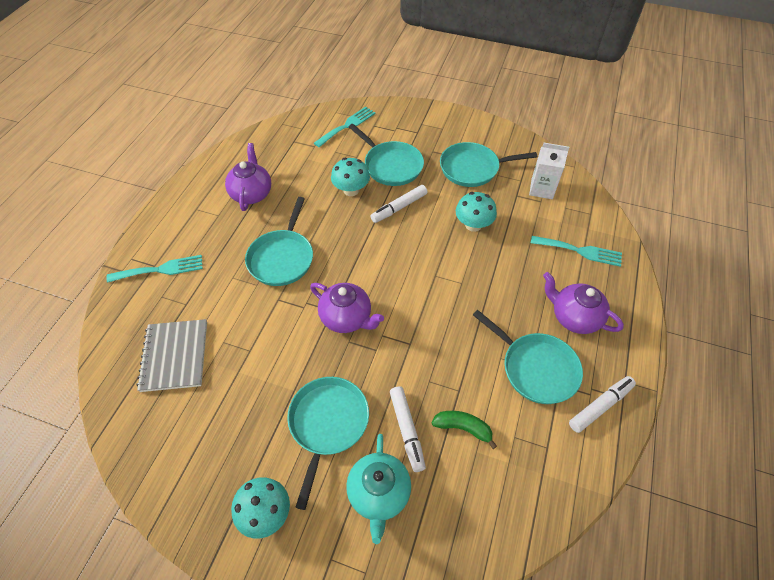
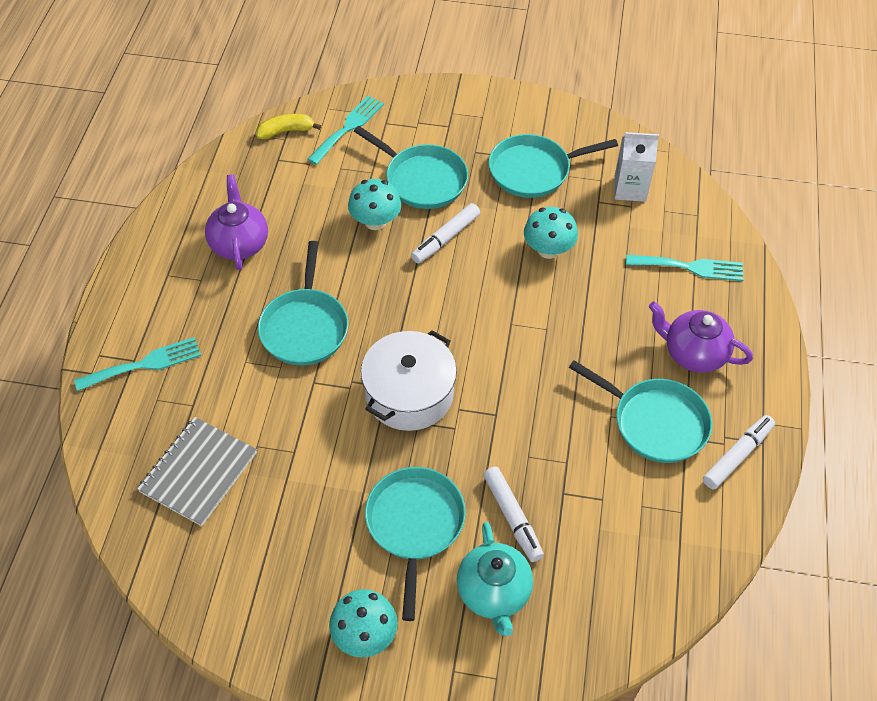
camera: 10 degrees left, 0 degrees up
(175, 356) = (198, 472): grey notebook -> grey notebook turned 45 degrees clockwise
(304, 123) = (286, 131): none -> yellow banana
(347, 318) = (409, 394): purple teapot -> white pot
(463, 428) = (579, 505): green banana -> none

